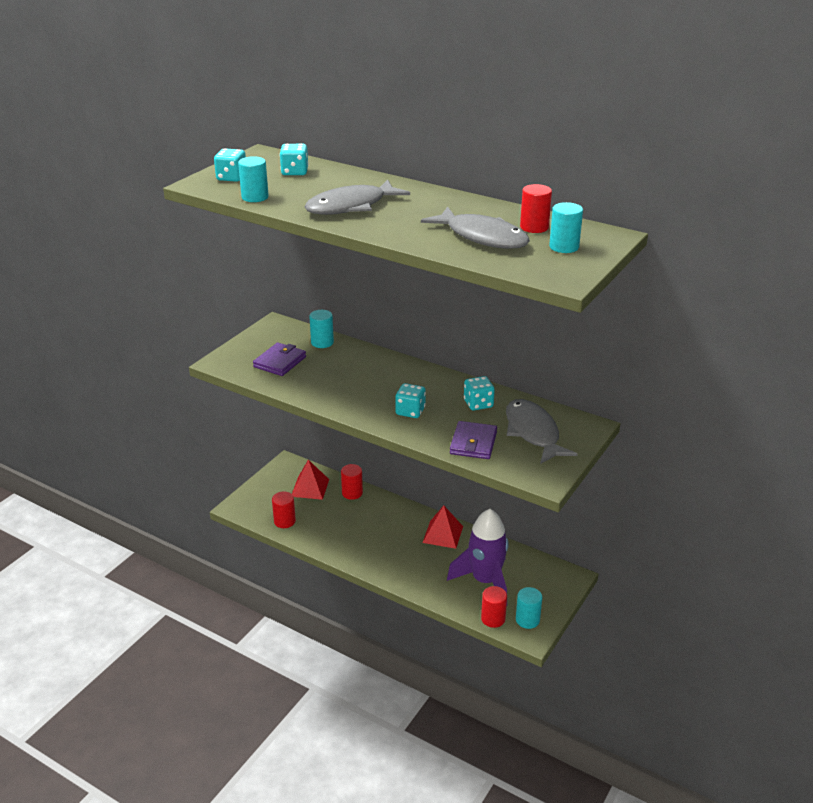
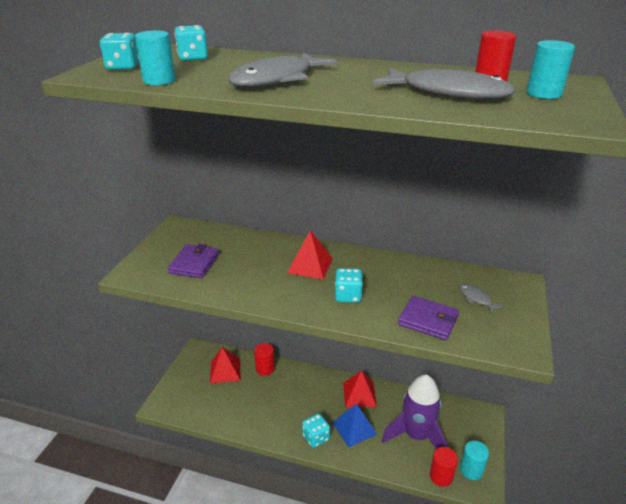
camera: 15 degrees left, 0 degrees up
(284, 521) = (211, 411): red cylinder -> none
(322, 342) = (229, 238): turquoise cylinder -> none
(388, 379) = (310, 265): none -> red pyramid
(423, 562) = (354, 428): none -> blue pyramid
(473, 443) = (428, 320): purple wallet -> purple wallet turned 60 degrees counterclockwise
(478, 404) = (407, 277): turquoise dice -> turquoise dice (316, 437)
(533, 432) = (476, 298): grey fish -> grey fish, size x0.46

